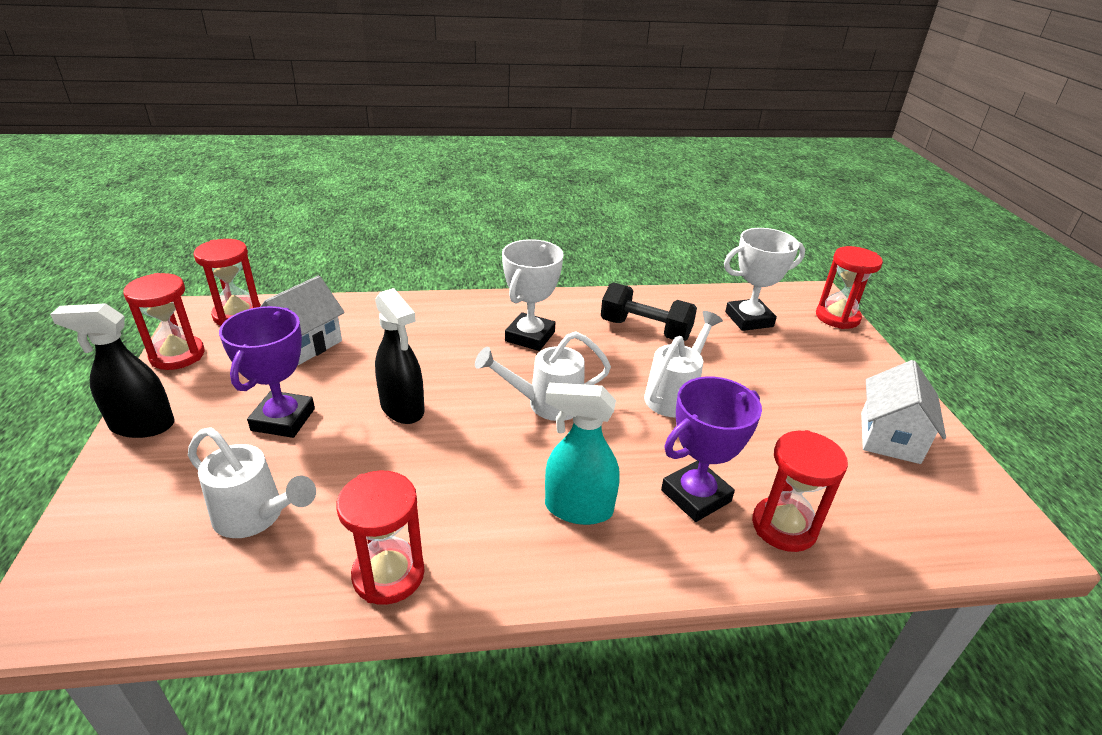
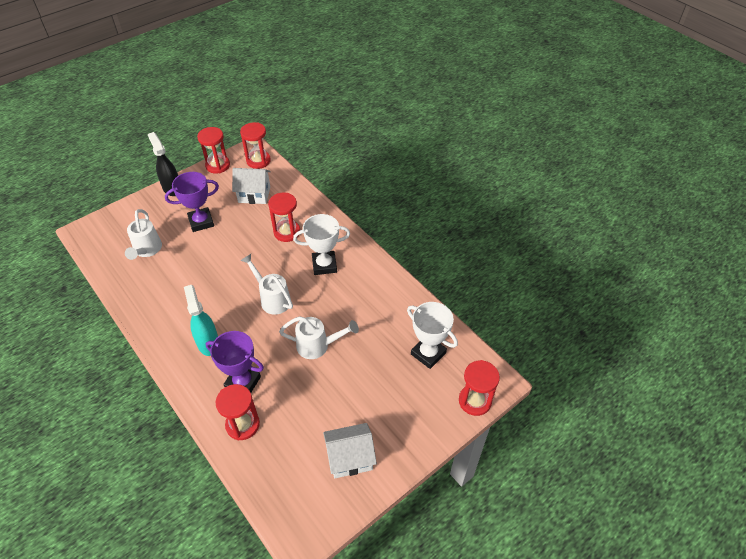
camera: 60 degrees right, 15 degrees up
(388, 574) = (140, 303): red hourglass -> red hourglass (287, 232)
(402, 408) = (233, 252): black spray bottle -> none
(645, 330) = (372, 309): black dumbbell -> none

